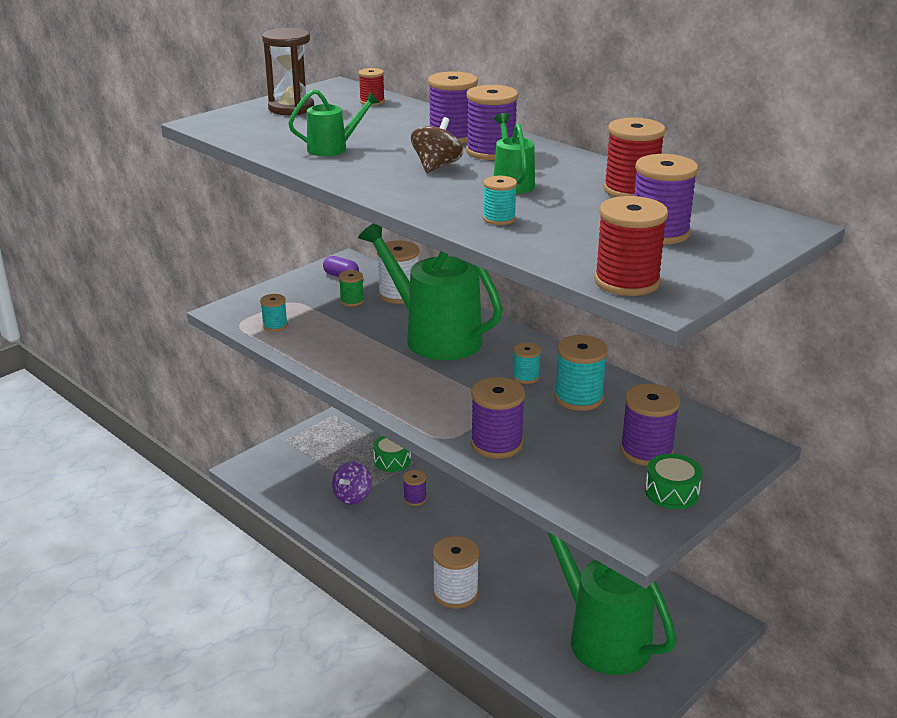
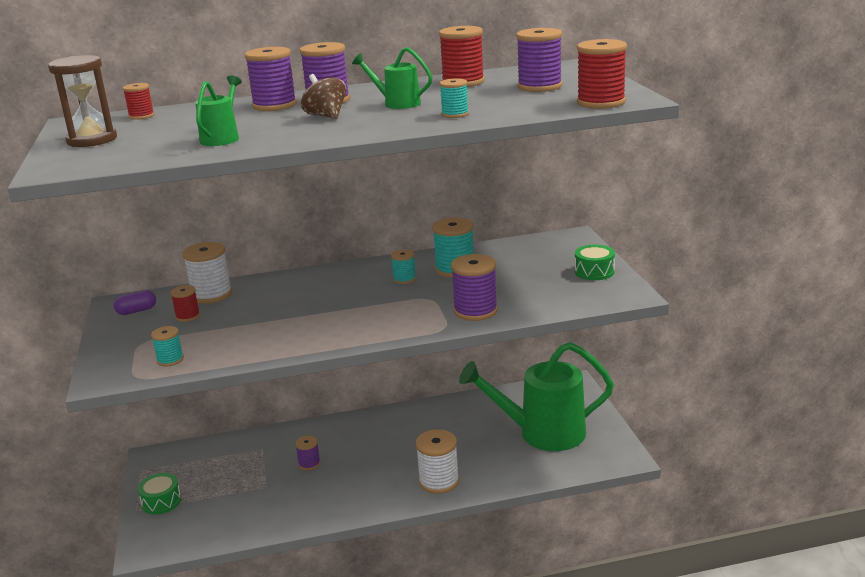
camera: 55 degrees left, 5 degrees down
(352, 301) = (188, 316): green spool -> red spool
(352, 496) = (266, 496): purple spinning top -> none
(392, 461) = (247, 459): green drum -> green drum (161, 501)
(434, 336) = (299, 297): green watering can -> none
(646, 451) = (542, 266): purple spool -> none

